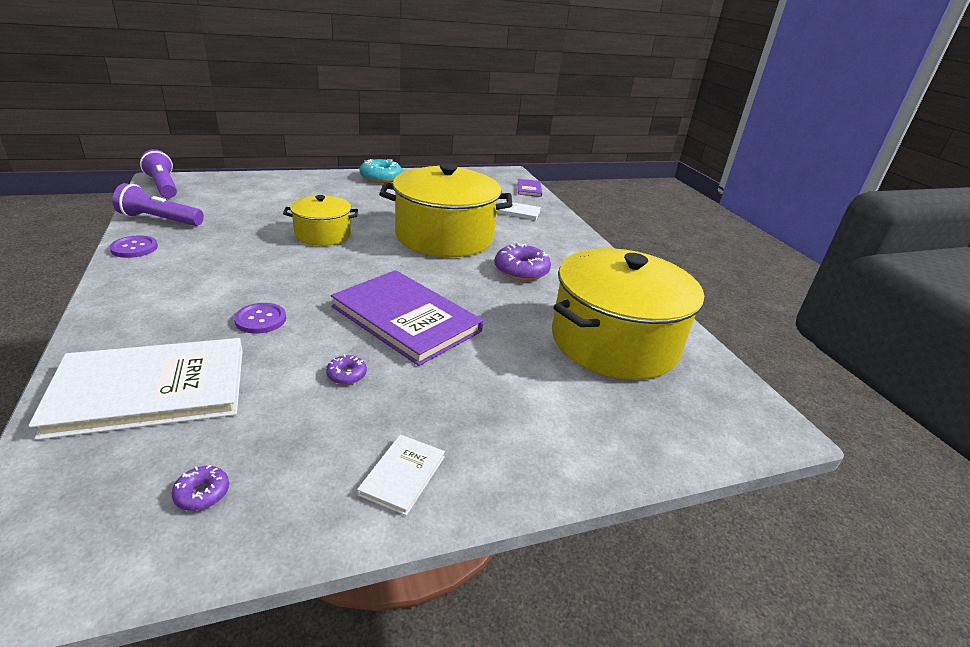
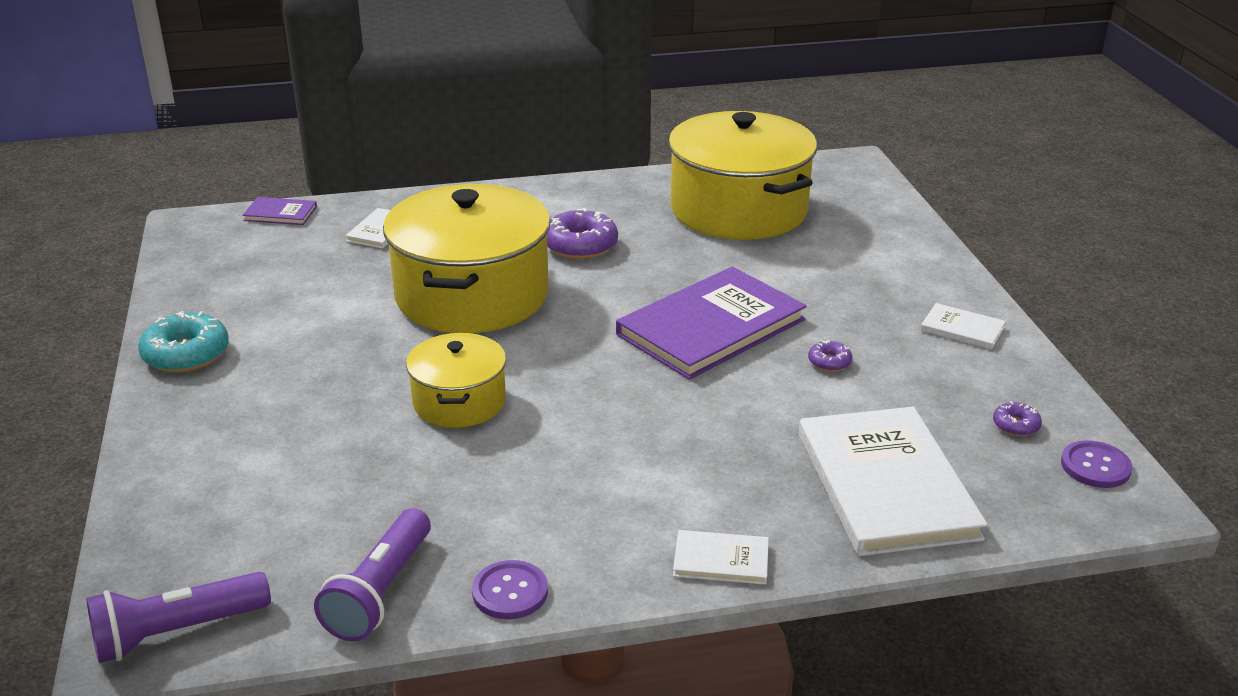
camera: 80 degrees left, 0 degrees up
(112, 310) = (721, 560): none -> white book
(260, 319) = (727, 430): purple button -> purple button (1095, 466)

